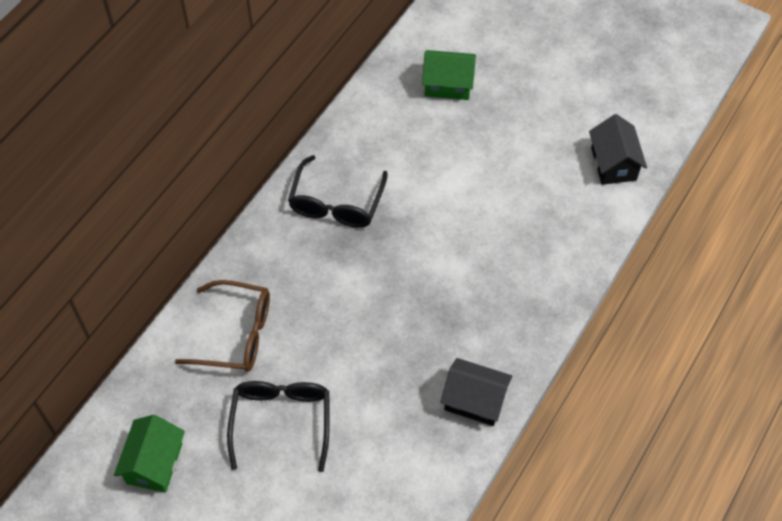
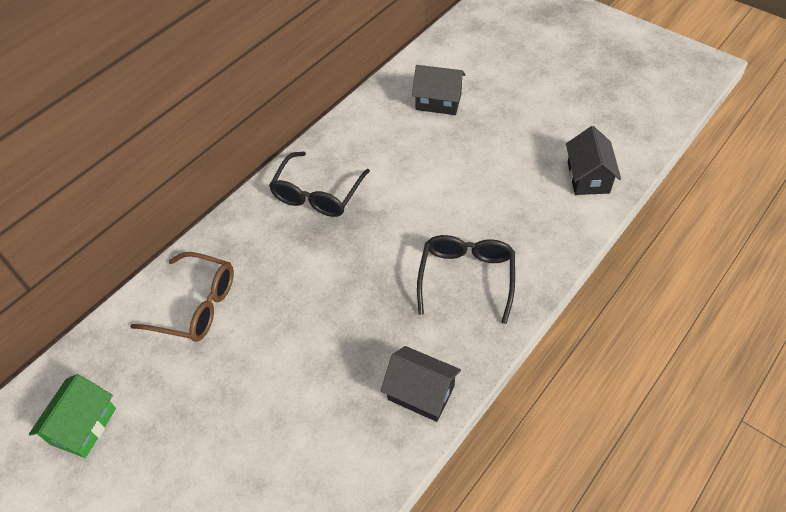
camera: 10 degrees right, 5 degrees down
(281, 421) = (220, 395): black glasses -> black glasses (466, 277)
(448, 85) = (438, 102): green house -> black house

